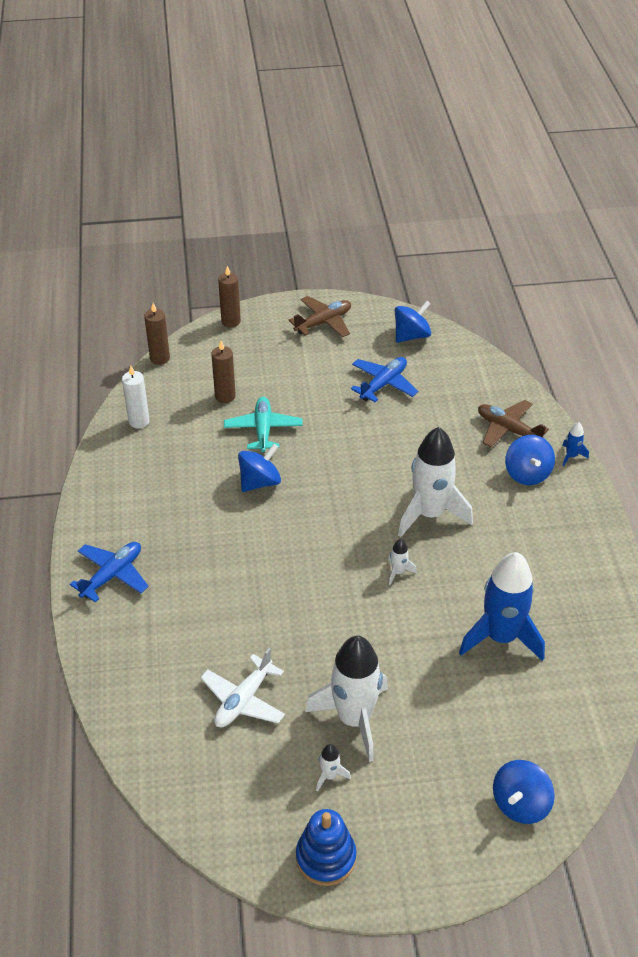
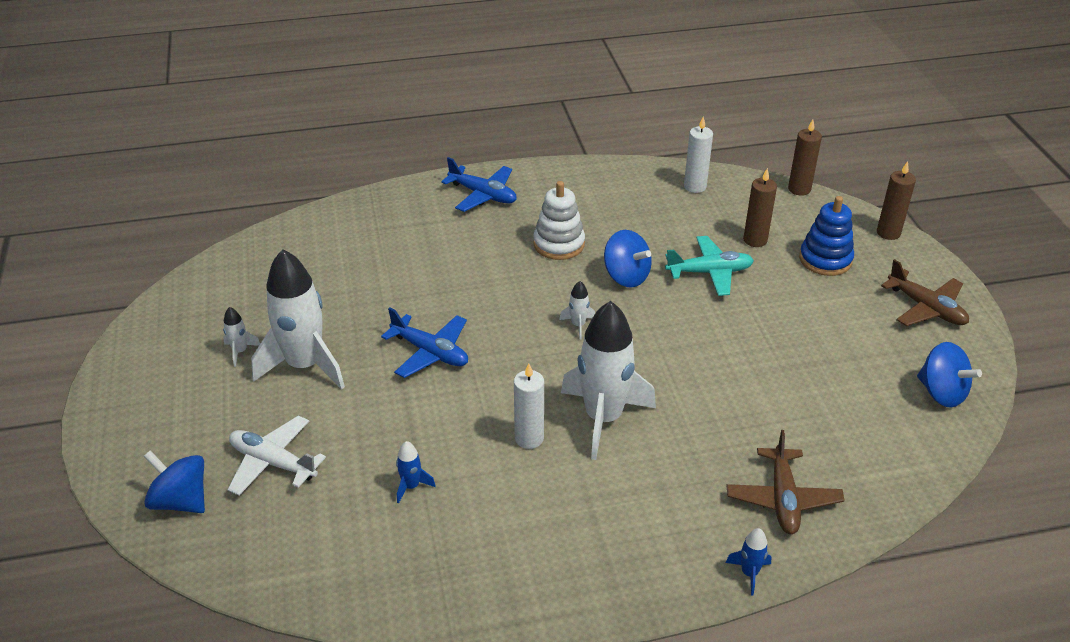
camera: 85 degrees right, 5 degrees down
(205, 523) = (559, 244): none -> white stacking toy
(243, 700) = (334, 289): white plane -> white plane (273, 462)
(326, 857) = (152, 354): blue stacking toy -> blue stacking toy (825, 259)
(383, 384) = (828, 368): blue plane -> blue plane (430, 352)
(398, 572) = (505, 392): white rocket -> white rocket (578, 325)
(450, 560) = (529, 438): none -> white candle
(501, 637) = (411, 486): blue rocket -> blue rocket, size x0.41
(508, 429) = (783, 499): brown plane -> brown plane turned 150 degrees clockwise
(527, 473) = (699, 519): blue spinning top -> none

